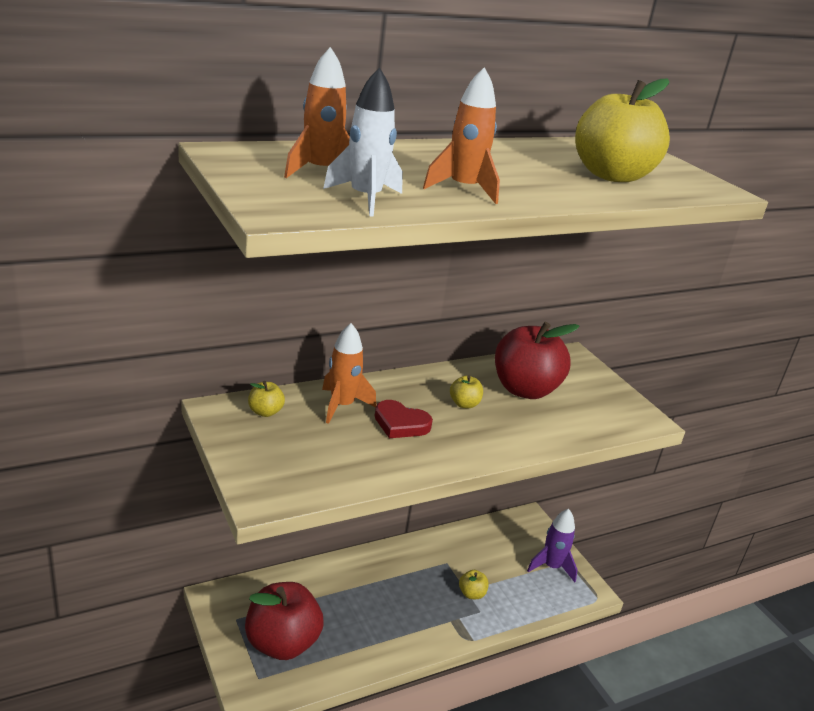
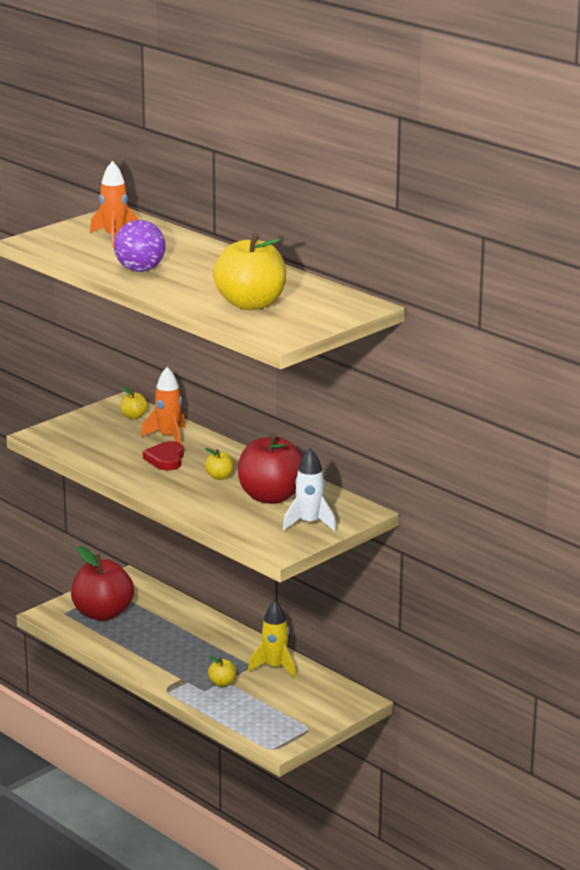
camera: 75 degrees right, 5 degrees down
(365, 199) = (82, 252): white rocket -> white rocket (309, 523)
(456, 549) = (274, 667): none -> yellow rocket
(463, 189) = (140, 270): orange rocket -> purple ball
(551, 567) = (295, 719): purple rocket -> none

